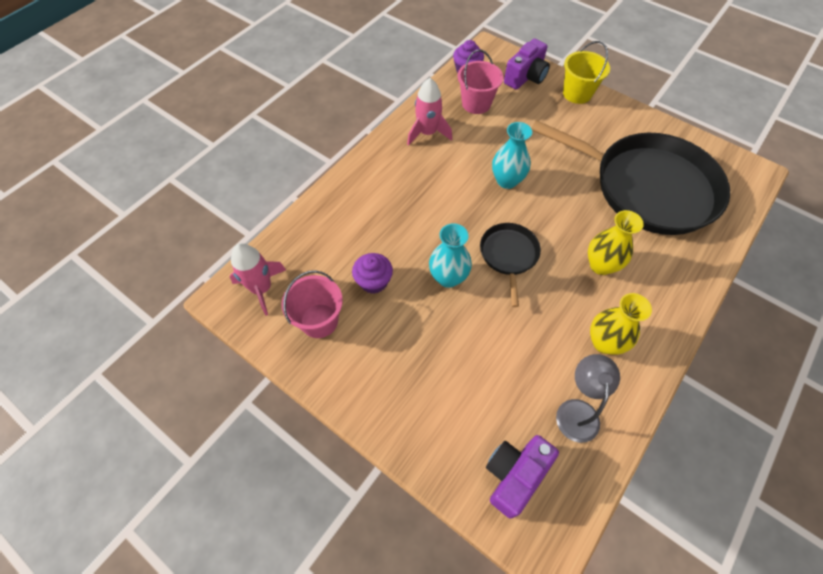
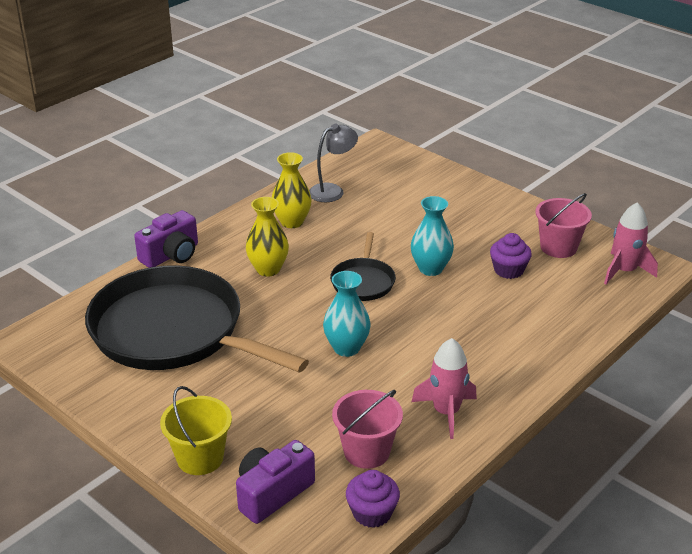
camera: 175 degrees left, 25 degrees down
(514, 475) = (391, 168): purple camera -> purple camera (171, 255)
(577, 410) = (332, 191): grey lamp -> grey lamp turned 135 degrees counterclockwise

